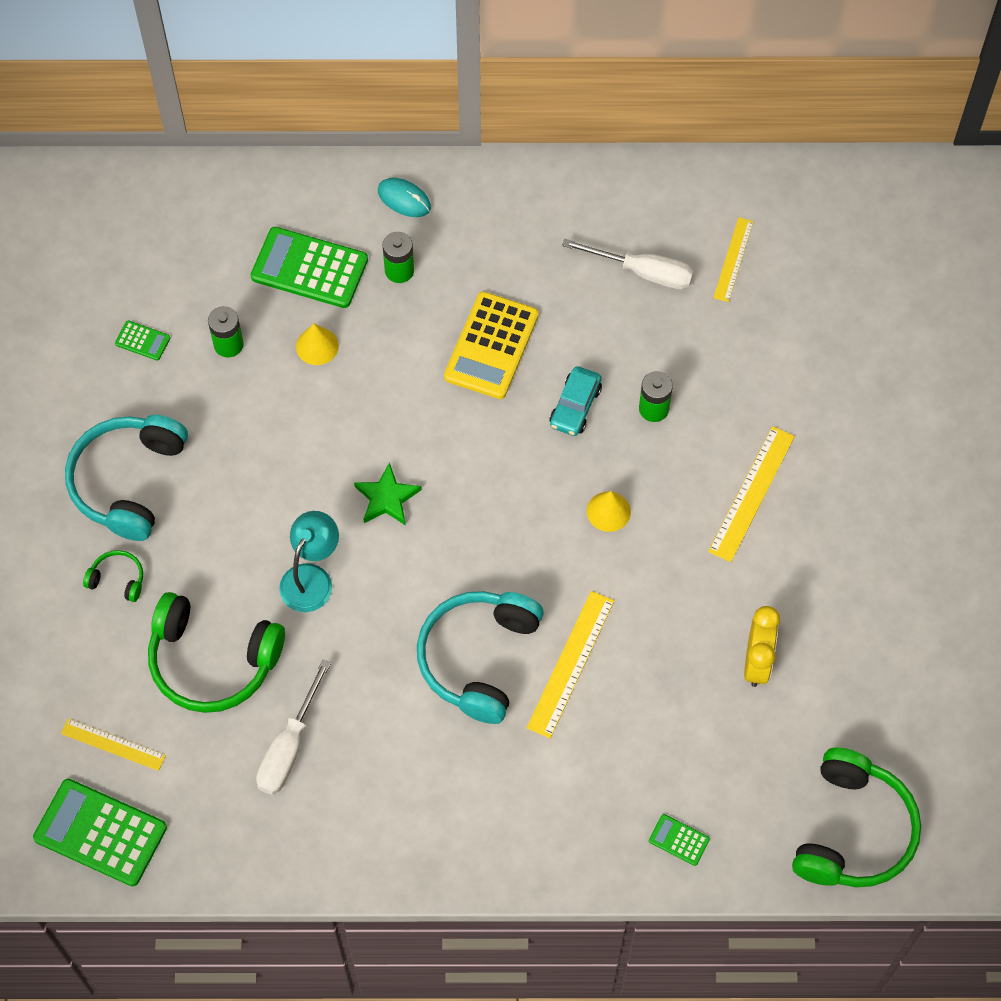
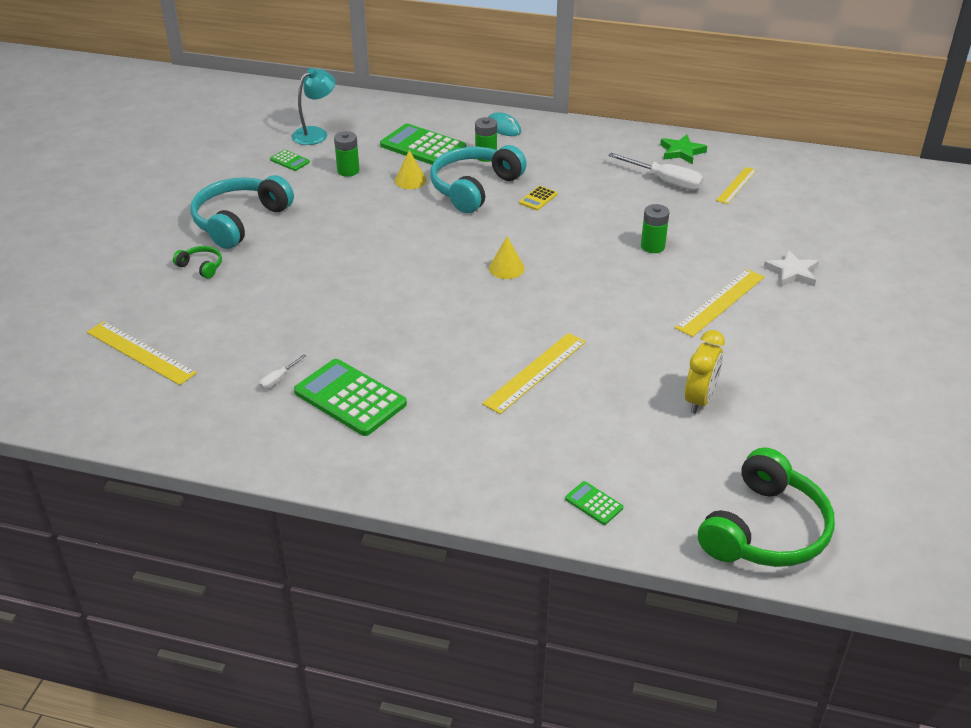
camera: 15 degrees right, 25 degrees down
(100, 833) = (96, 402): green calculator -> green calculator (350, 398)
(113, 744) = (140, 353): yellow ruler -> yellow ruler, size x1.52
(212, 661) = (245, 320): green headphones -> none
(289, 747) = (278, 379): white screwdriver -> white screwdriver, size x0.47
(311, 578) = (347, 290): turquoise lamp -> turquoise lamp (315, 133)
(386, 498) = (425, 258): green star -> green star (681, 152)
(478, 658) = (459, 355): turquoise headphones -> turquoise headphones (474, 188)
(491, 346) = (538, 198): yellow calculator -> yellow calculator, size x0.46
(575, 406) = (591, 236): turquoise car -> none
(608, 511) = (598, 293): yellow cone -> yellow cone (506, 268)
(825, 419) = (792, 272): none -> white star

